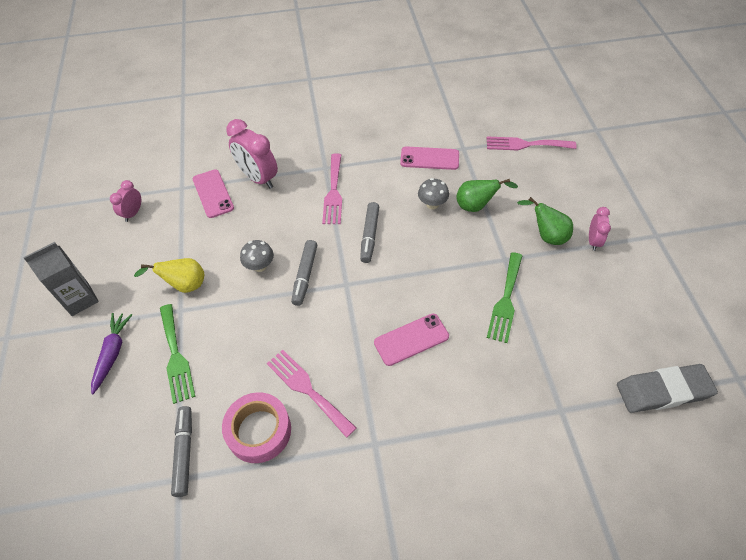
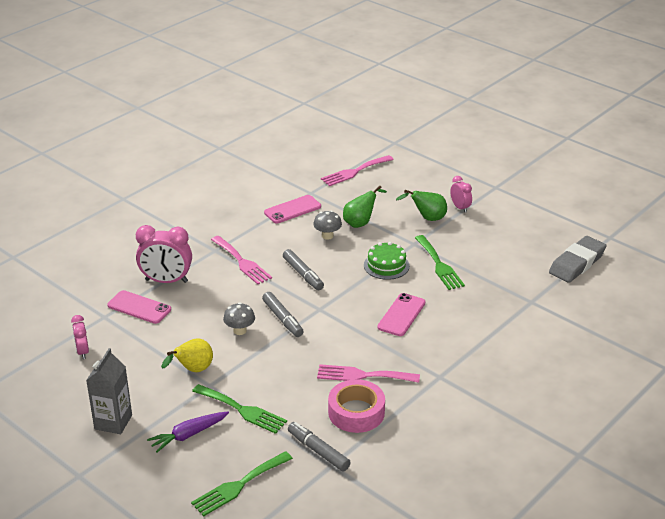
camera: 40 degrees left, 20 degrees down
(90, 441) = (239, 485): none -> green fork
(112, 353) = (188, 435): purple carrot -> purple carrot turned 90 degrees counterclockwise
(453, 270) = (386, 265): none -> green cake

